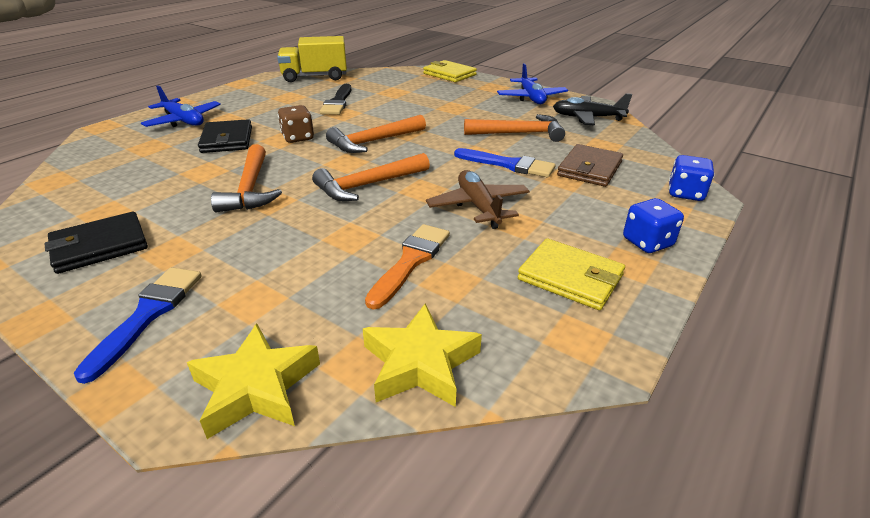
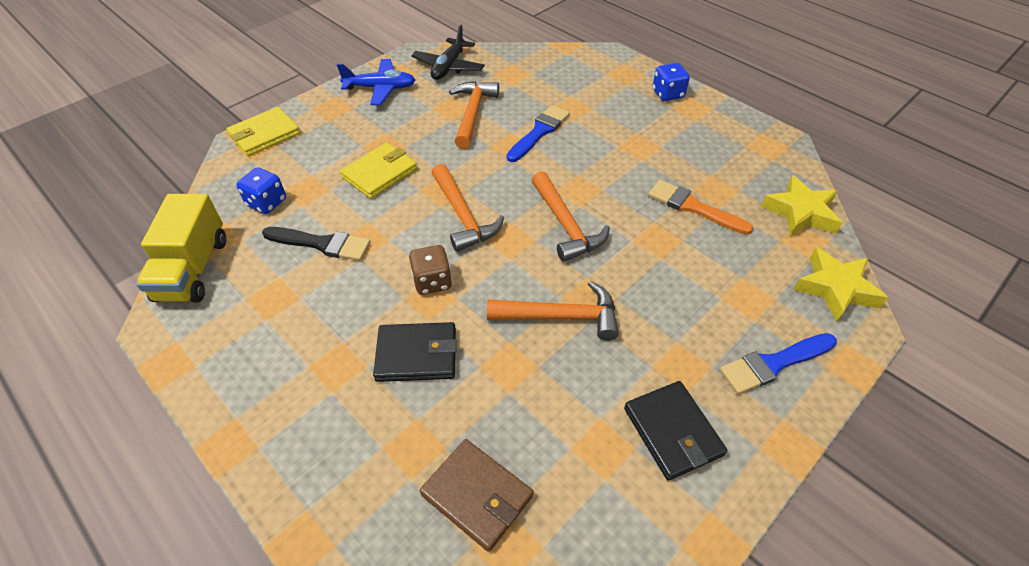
camera: 80 degrees left, 15 degrees up
(148, 315) = (773, 364): blue brush -> blue brush turned 45 degrees counterclockwise
(184, 121) = (324, 420): blue plane -> none
(478, 207) = (613, 161): brown plane -> none
(570, 277) = (709, 135): yellow wallet -> yellow wallet (380, 173)
(589, 169) = (556, 91): brown wallet -> brown wallet (477, 495)
(685, 193) = (603, 59): blue dice -> blue dice (267, 203)

